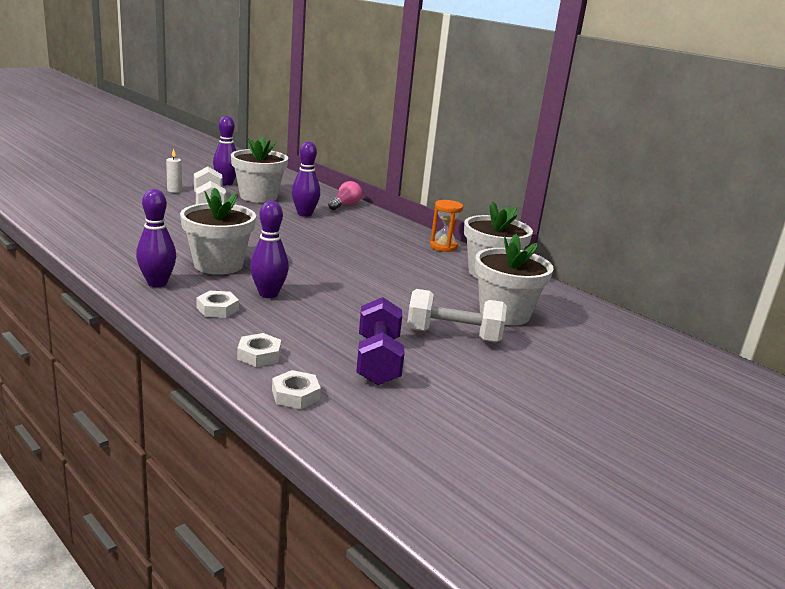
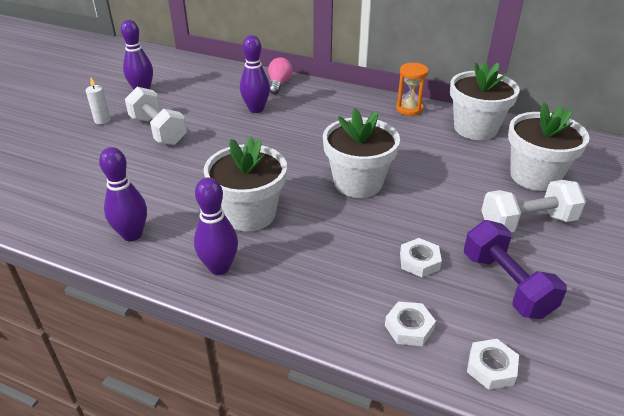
camera: 20 degrees left, 15 degrees up
(217, 309) = (310, 279): white nut -> white nut (419, 261)
(258, 196) = (191, 99): white flower pot -> white flower pot (358, 183)
(268, 294) = (333, 236): purple bowling pin -> purple bowling pin (132, 234)

